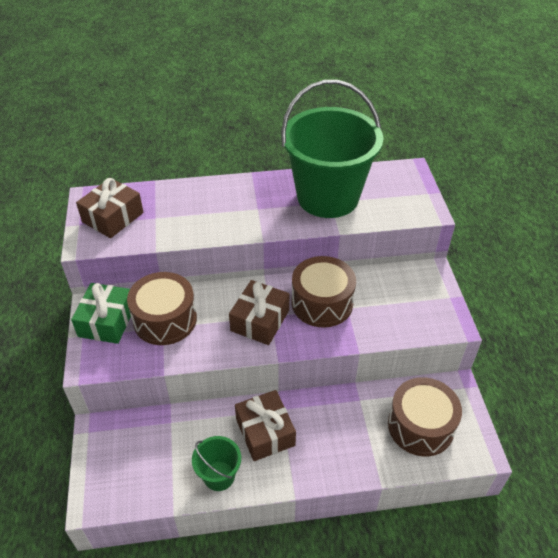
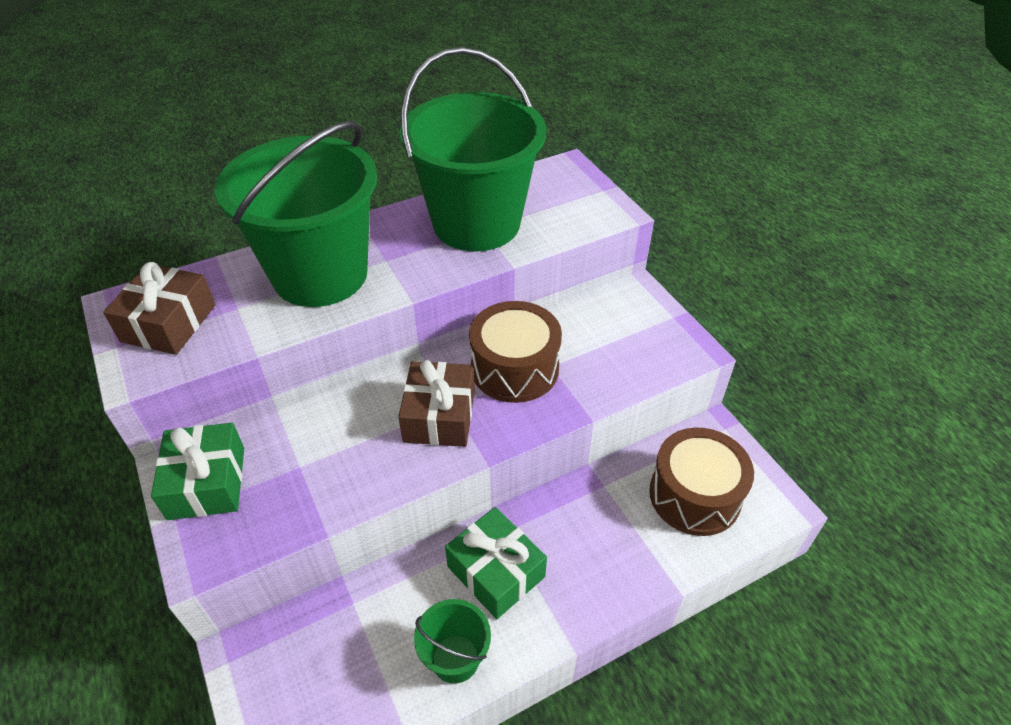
camera: 20 degrees left, 0 degrees up
(165, 319) = (298, 454): brown drum -> none
(213, 208) = (320, 274): none -> green bucket
(265, 432) = (496, 571): brown gift -> green gift

